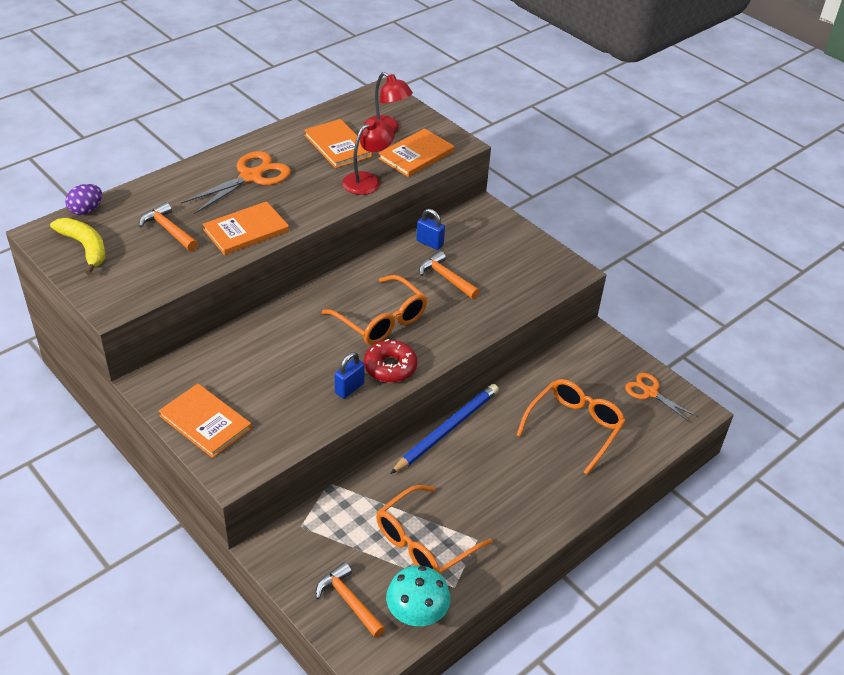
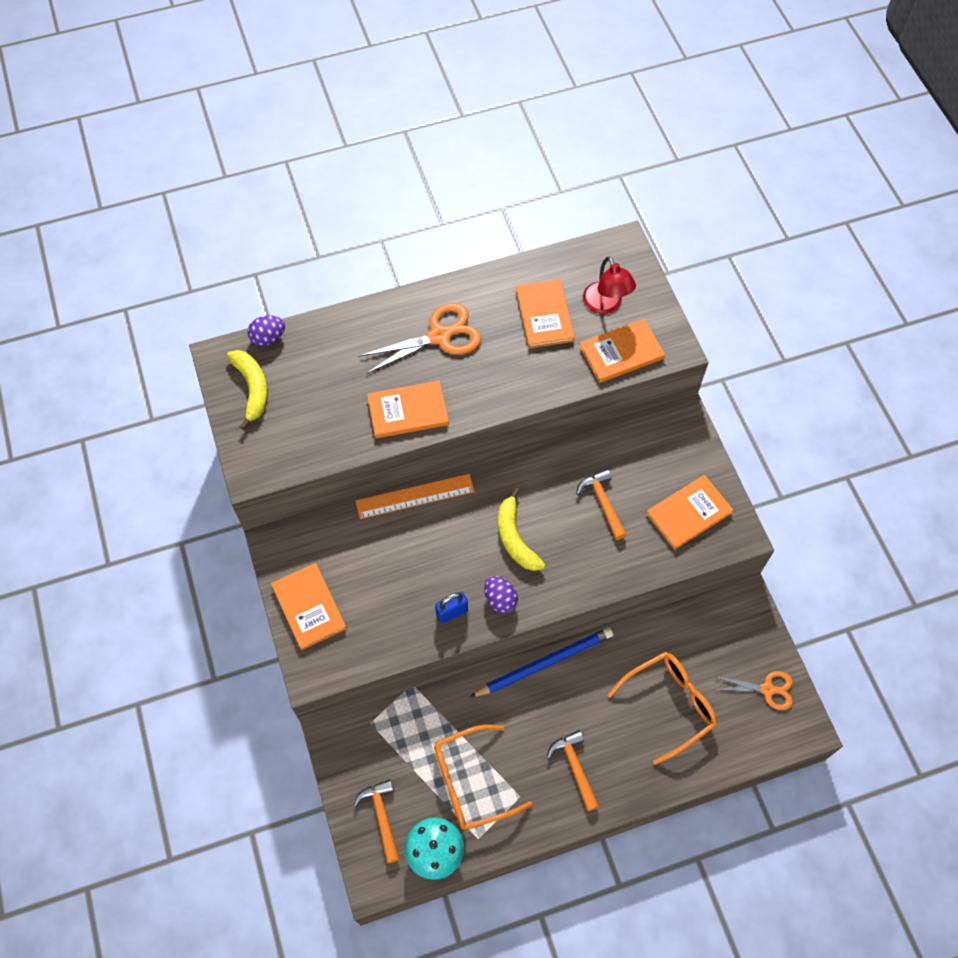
camera: 25 degrees right, 20 degrees up
(168, 230) = (335, 387): orange hammer -> orange hammer (575, 767)
(273, 314) = (415, 496): none -> orange ruler
(367, 180) = (555, 375): red lamp -> none
(381, 320) = (515, 538): orange glasses -> yellow banana
(390, 367) = (500, 599): red donut -> purple egg
(429, 243) = (605, 450): blue padlock -> none
(523, 267) = (688, 513): none -> orange book
(650, 392) = (768, 689): orange scissors -> orange scissors turned 120 degrees clockwise

